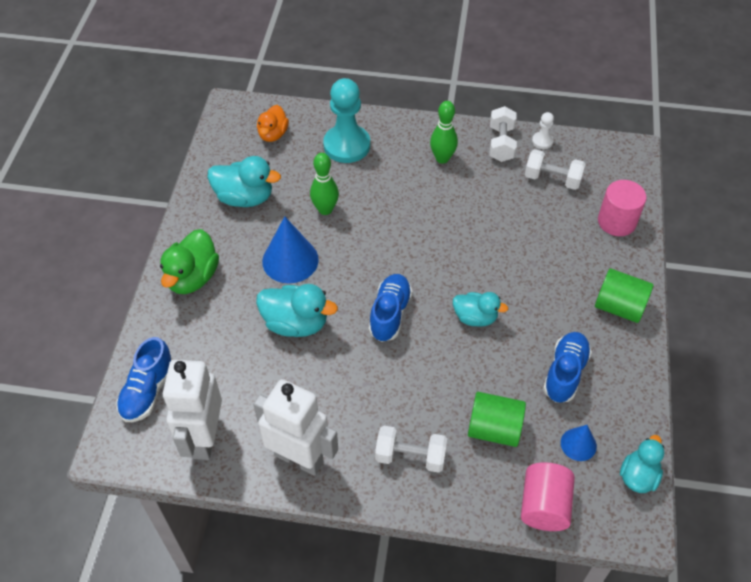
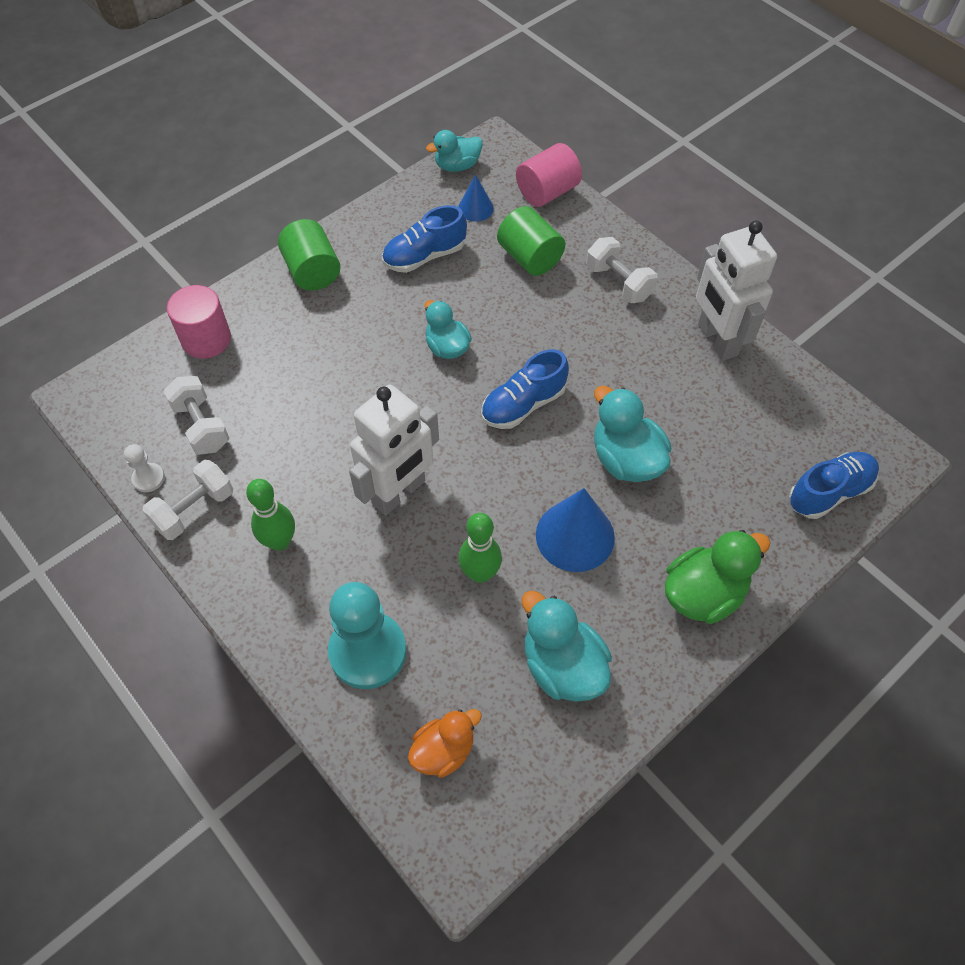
camera: 140 degrees left, 5 degrees up
(204, 438) = (795, 410): white robot -> white robot (399, 493)

